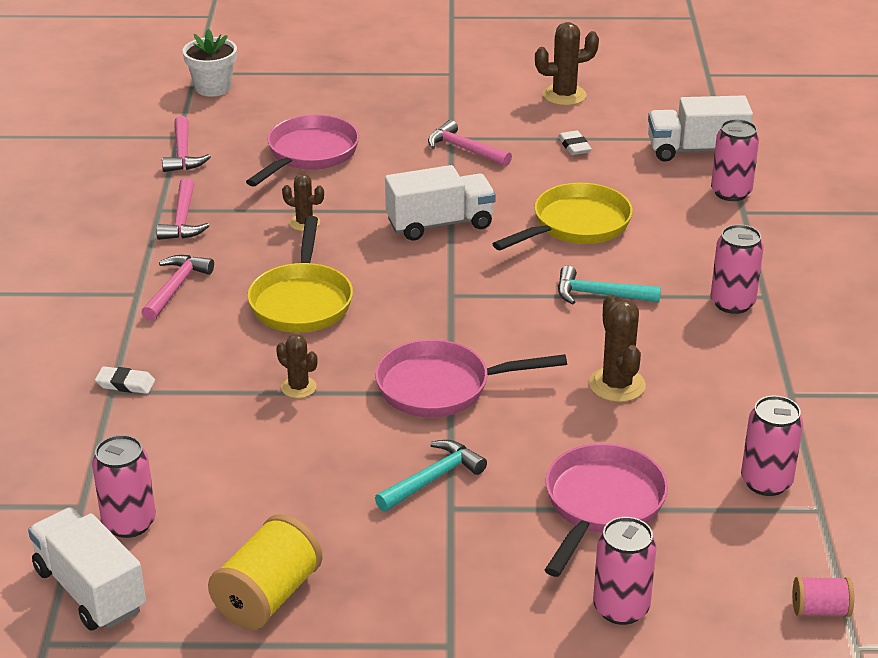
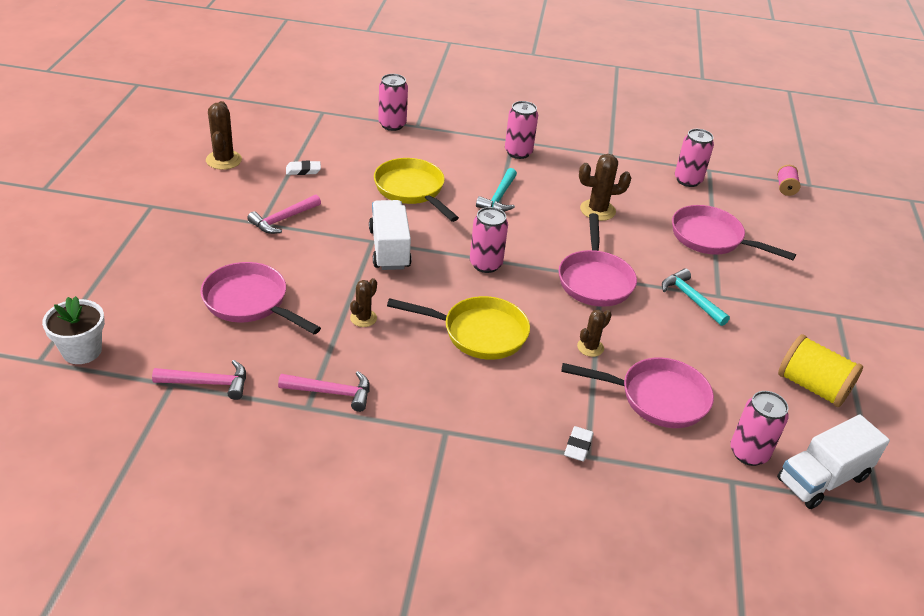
camera: 85 degrees left, 5 degrees up
(175, 288) = (442, 405): pink hammer -> none
(216, 445) = (657, 398): none -> pink pan
(621, 608) = (796, 248): pink can -> pink can (485, 264)
(696, 150) = (333, 125): white truck -> none

